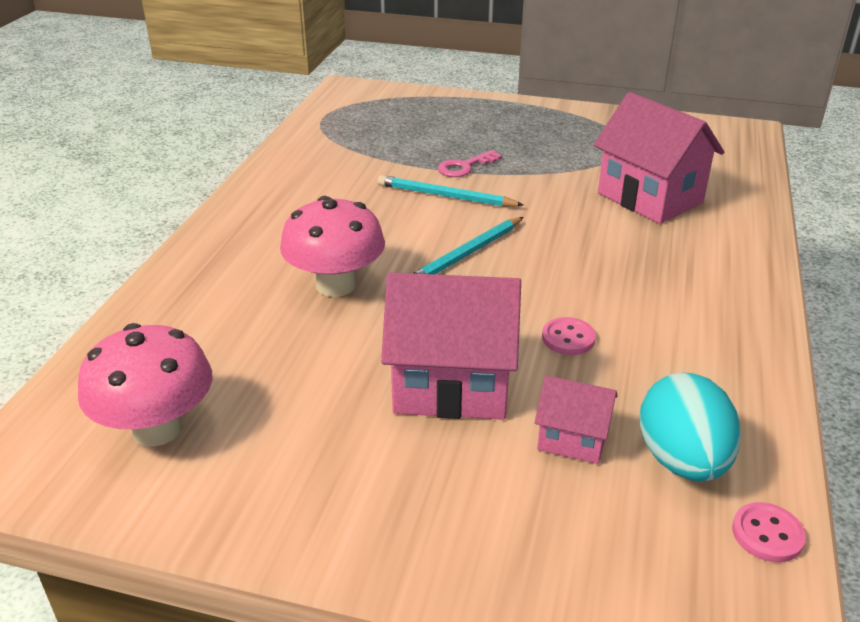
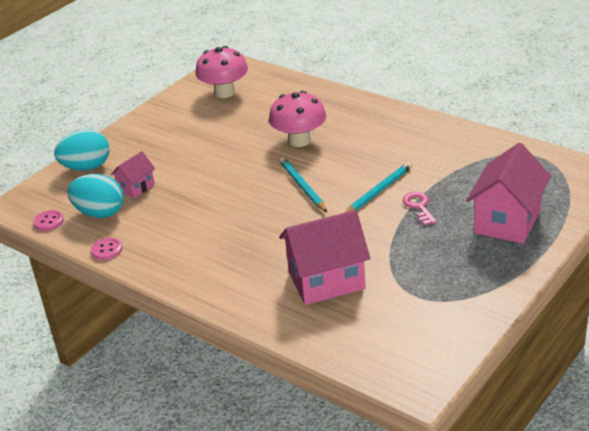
camera: 115 degrees right, 0 degrees up
(451, 385) = (195, 163): pink house -> pink house (507, 221)
(547, 560) = (86, 167): none -> turquoise egg
(568, 338) = (202, 204): pink button -> pink button (107, 250)

